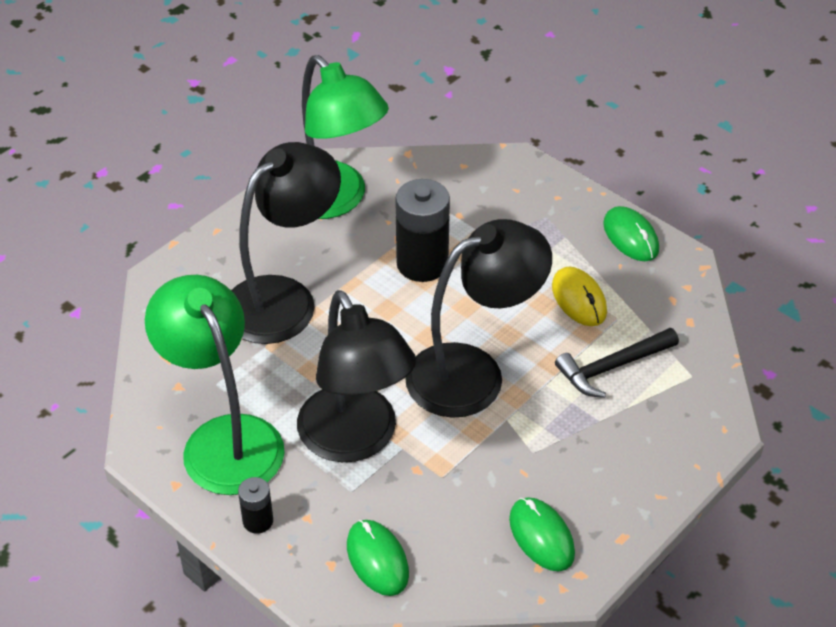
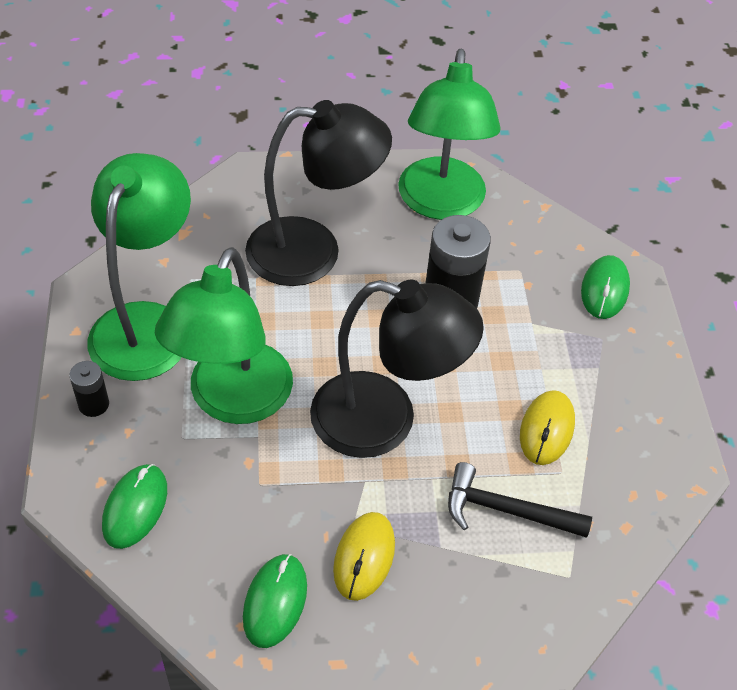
camera: 40 degrees right, 5 degrees up
(356, 440) = (233, 401): black lamp -> green lamp
(562, 465) = (364, 557): none -> yellow mouse
(630, 237) = (659, 411): green mouse -> green mouse (604, 289)

